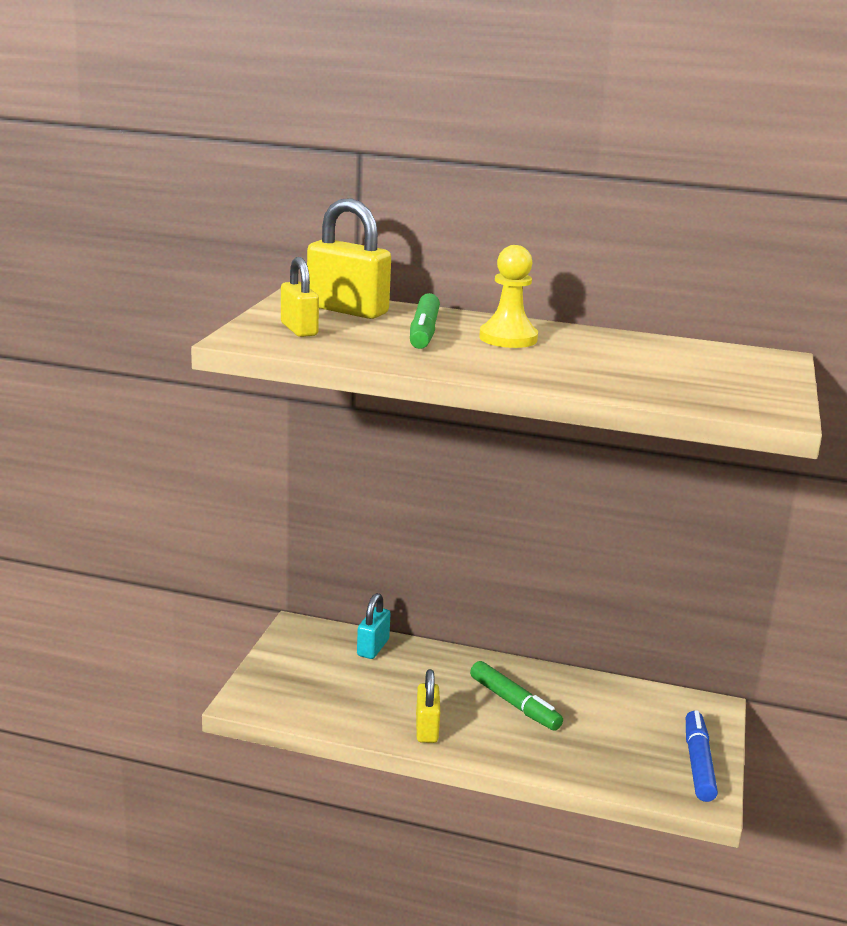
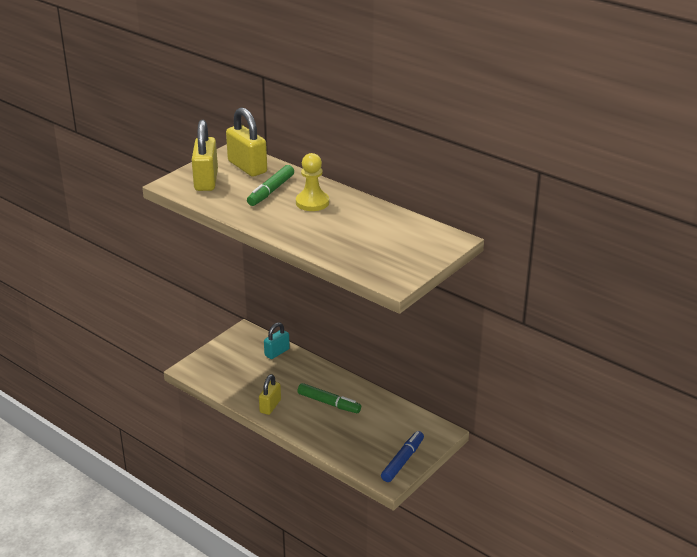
camera: 25 degrees right, 10 degrees up
(299, 329) = (206, 180): yellow padlock -> yellow padlock, size x1.60
(514, 704) = (329, 403): green marker -> green marker turned 45 degrees counterclockwise

